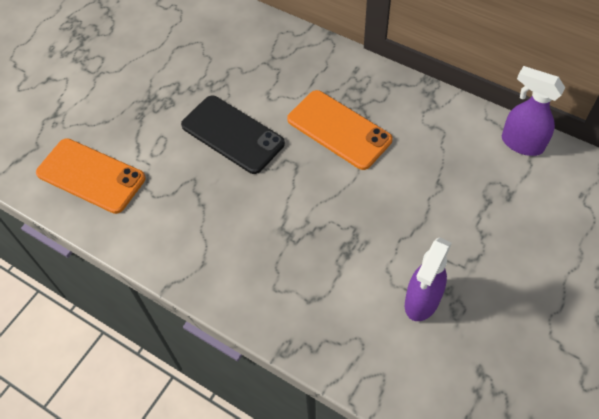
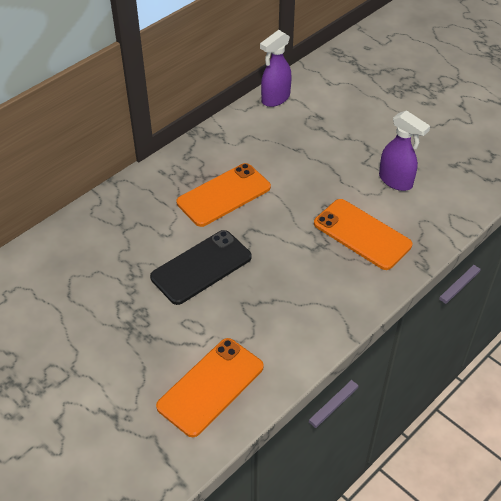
camera: 80 degrees left, 10 degrees down
(318, 275) = (362, 234): none -> orange phone

